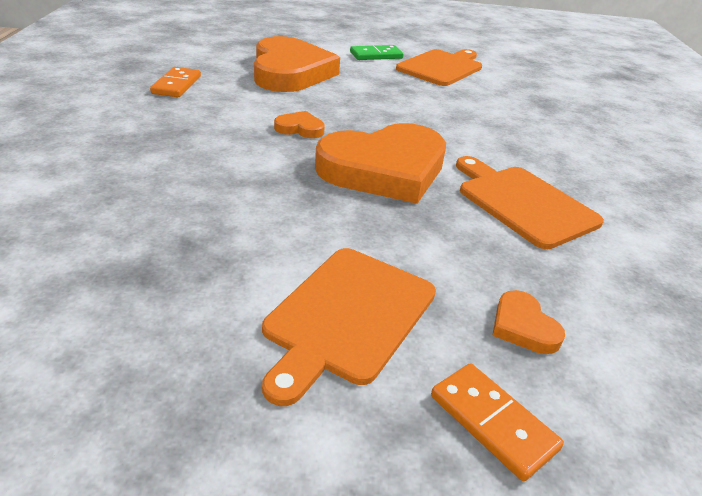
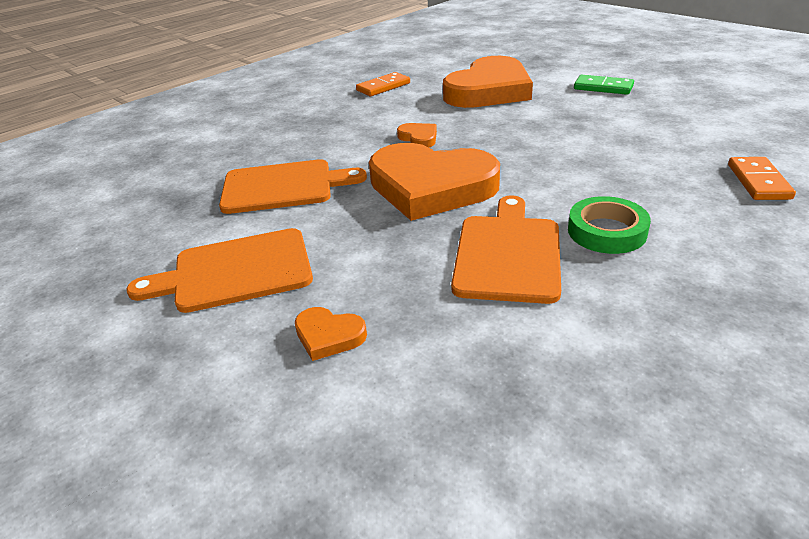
camera: 50 degrees right, 0 degrees up
(442, 67) = (661, 110): orange cutting board -> orange cutting board (283, 187)
(493, 422) = (204, 373): orange domino -> orange domino (758, 181)
(523, 326) = (329, 336): orange heart -> orange heart turned 90 degrees counterclockwise
(548, 164) = (606, 231): none -> green tape

